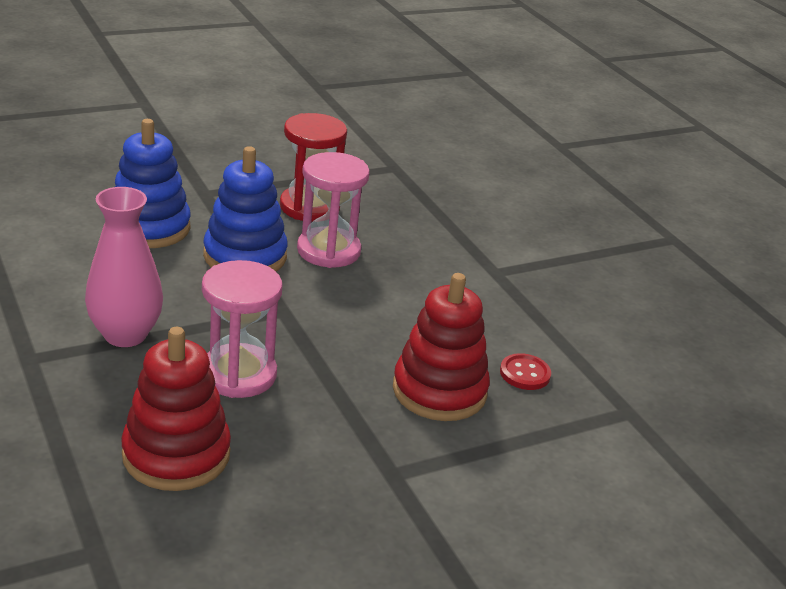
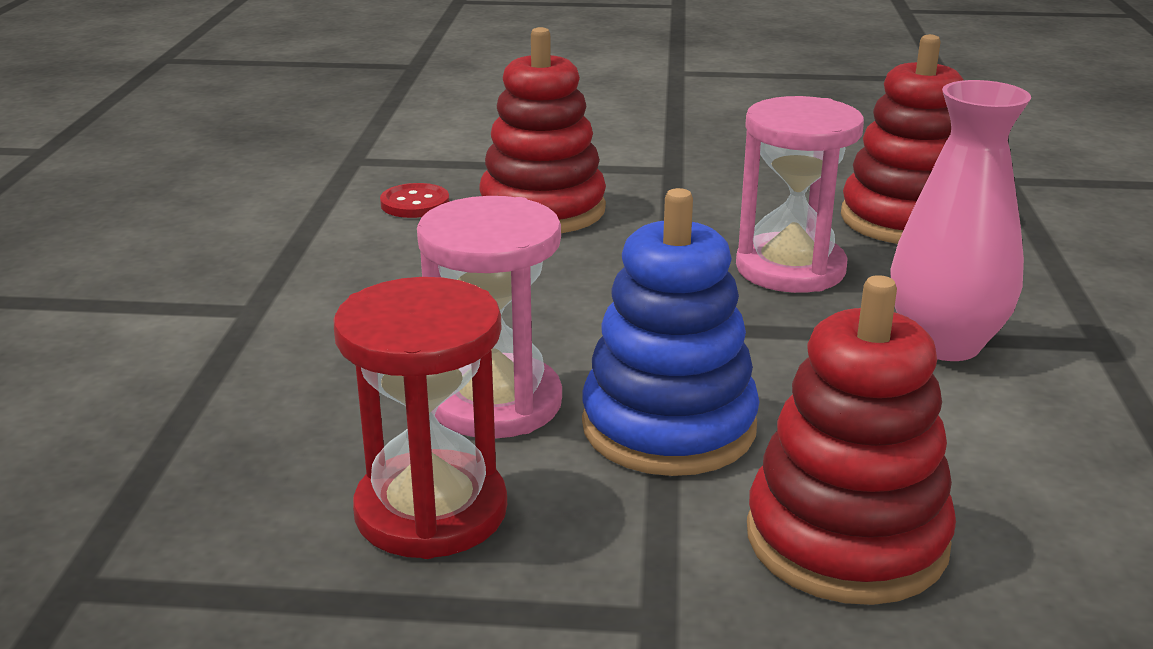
camera: 145 degrees left, 5 degrees down
(149, 227) = (846, 539): blue stacking toy -> red stacking toy

